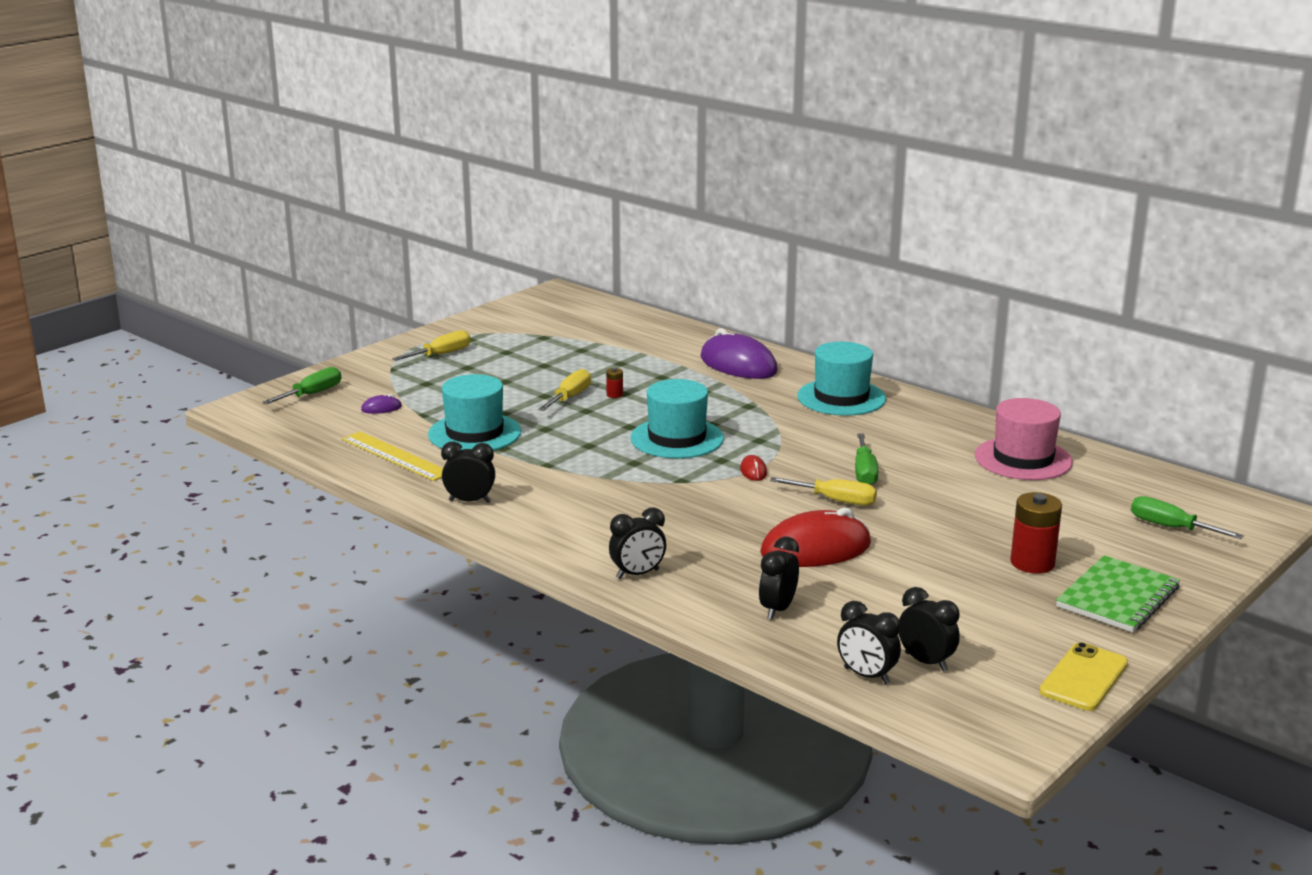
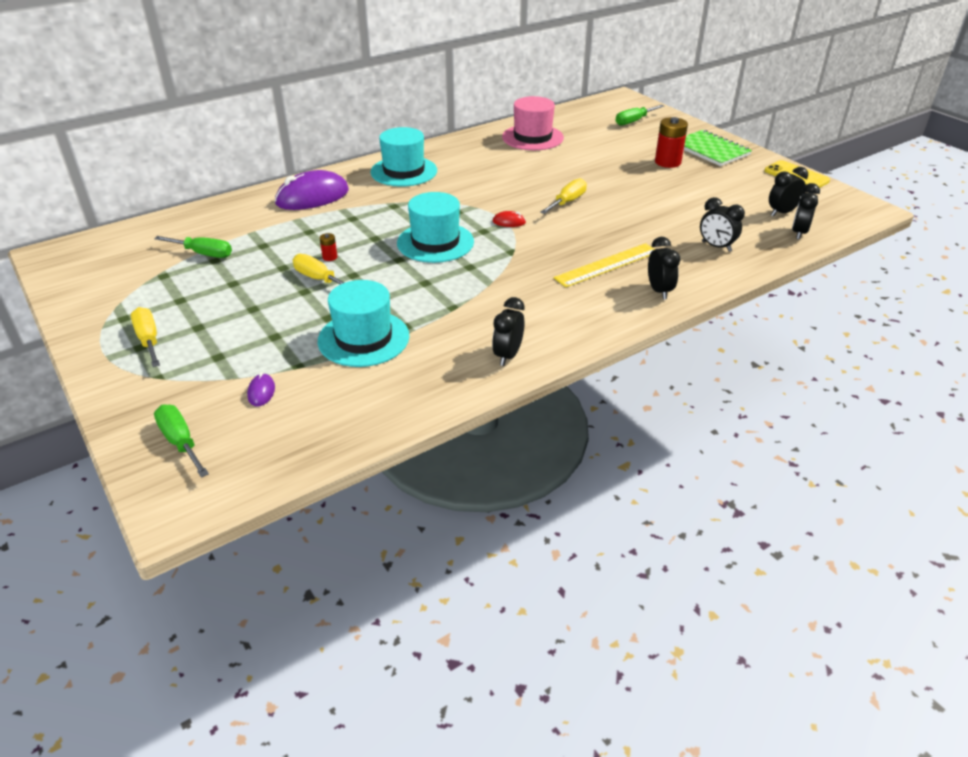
camera: 75 degrees left, 15 degrees up
(395, 456) = (388, 391): yellow ruler -> yellow ruler (607, 265)
(815, 549) = (636, 220): red mouse -> none
(864, 472) = (529, 185): green screwdriver -> green screwdriver (203, 254)
(866, 676) = (799, 233): black clock -> black clock turned 150 degrees clockwise

